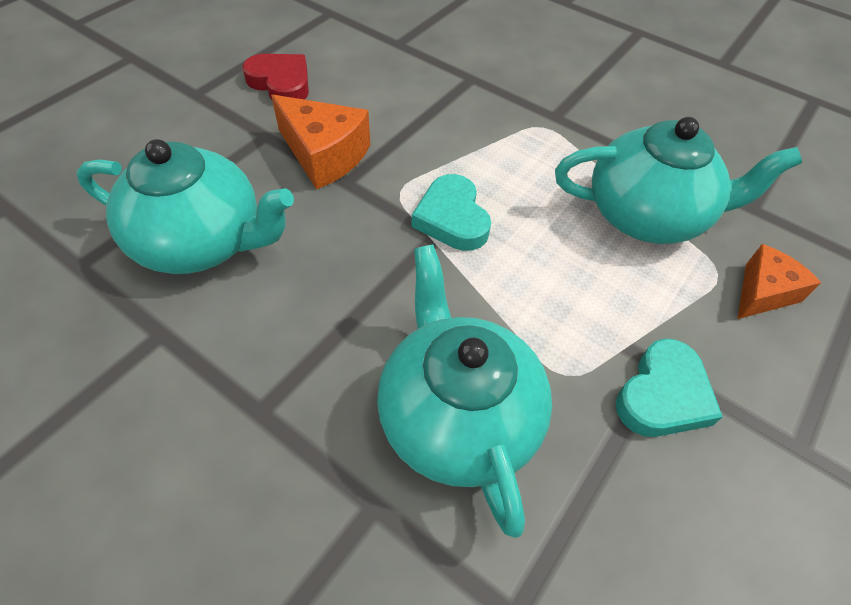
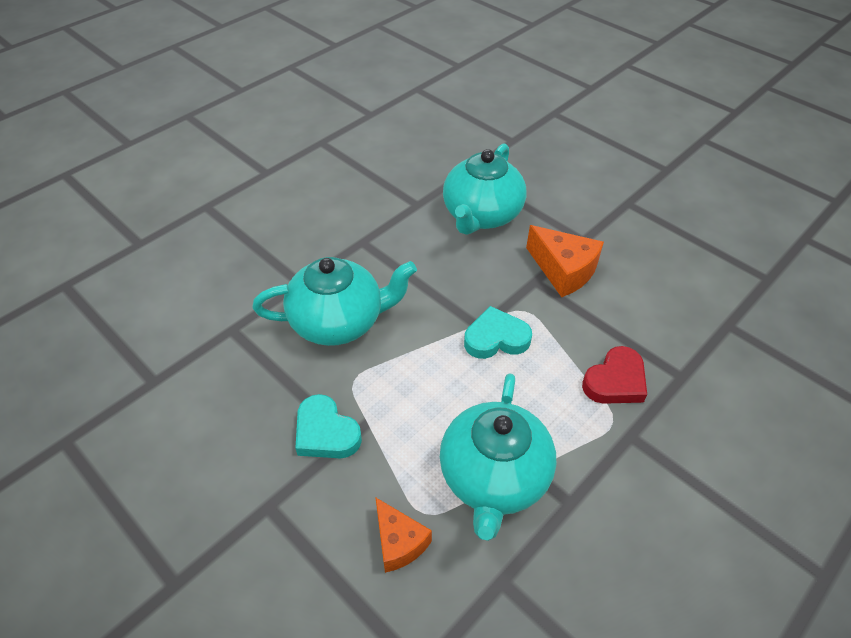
camera: 100 degrees right, 5 degrees down
(281, 83) = (649, 247): red heart -> red heart (615, 381)
(324, 155) = (563, 270): orange cheese -> orange cheese turned 90 degrees counterclockwise

